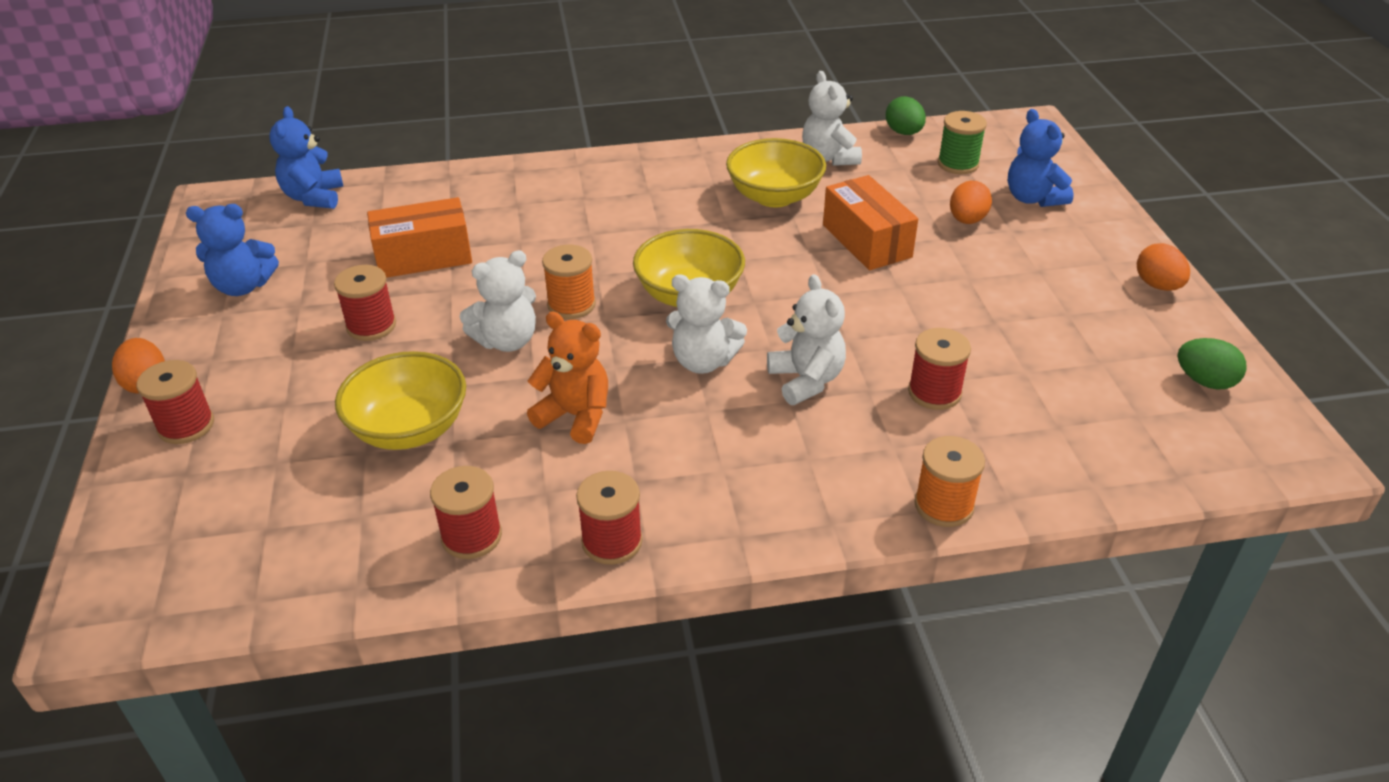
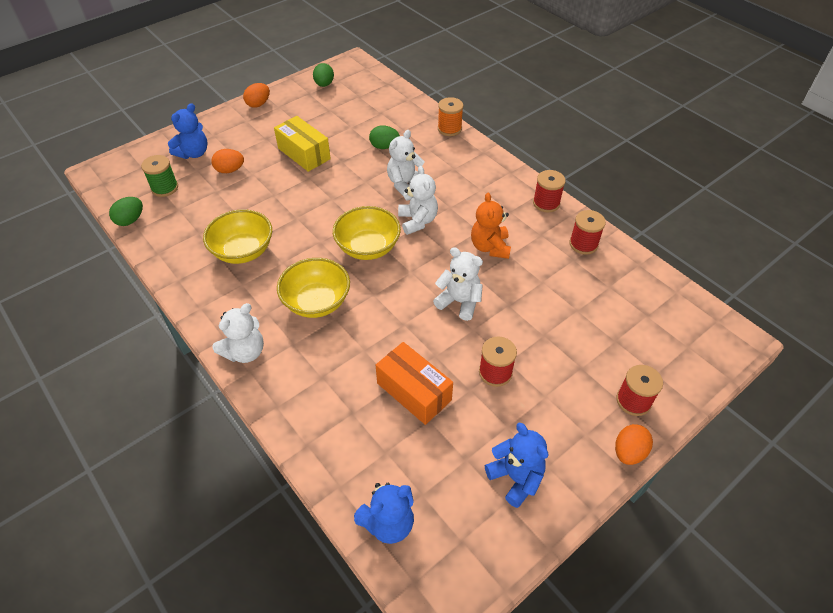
camera: 120 degrees left, 10 degrees up
(409, 429) = (550, 302): yellow bowl -> yellow bowl (316, 302)
(571, 305) = (410, 291): orange spool -> none
(829, 158) = (180, 243): white teddy bear -> white teddy bear (245, 352)
(866, 241) = (272, 199): orange box -> none
(934, 392) = (384, 146): red spool -> green egg
(968, 297) = (304, 154): none -> yellow box

